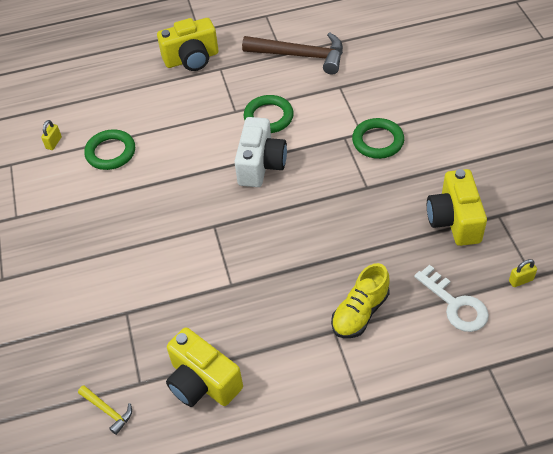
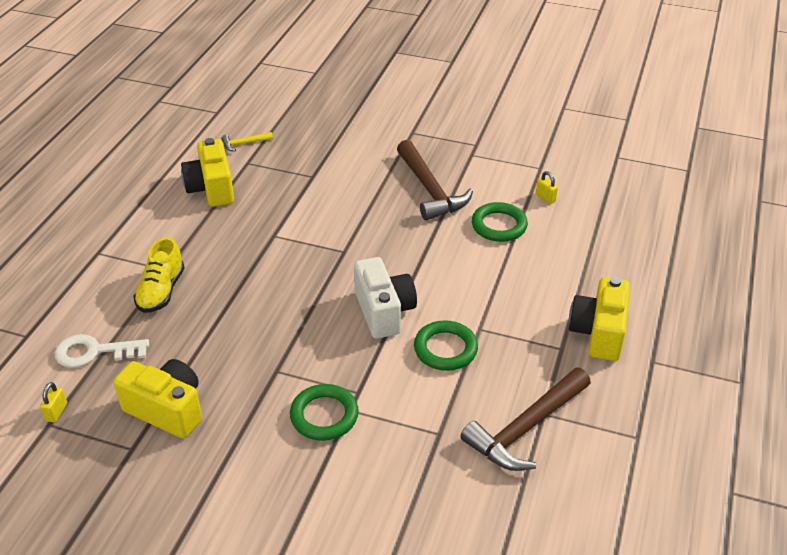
camera: 120 degrees right, 10 degrees down
(90, 217) = (430, 189): none -> brown hammer
(202, 382) = (211, 189): yellow camera -> yellow camera turned 90 degrees counterclockwise
(261, 165) = (384, 311): white camera -> white camera turned 150 degrees counterclockwise
(360, 312) = (161, 291): yellow shoe -> yellow shoe turned 150 degrees counterclockwise

